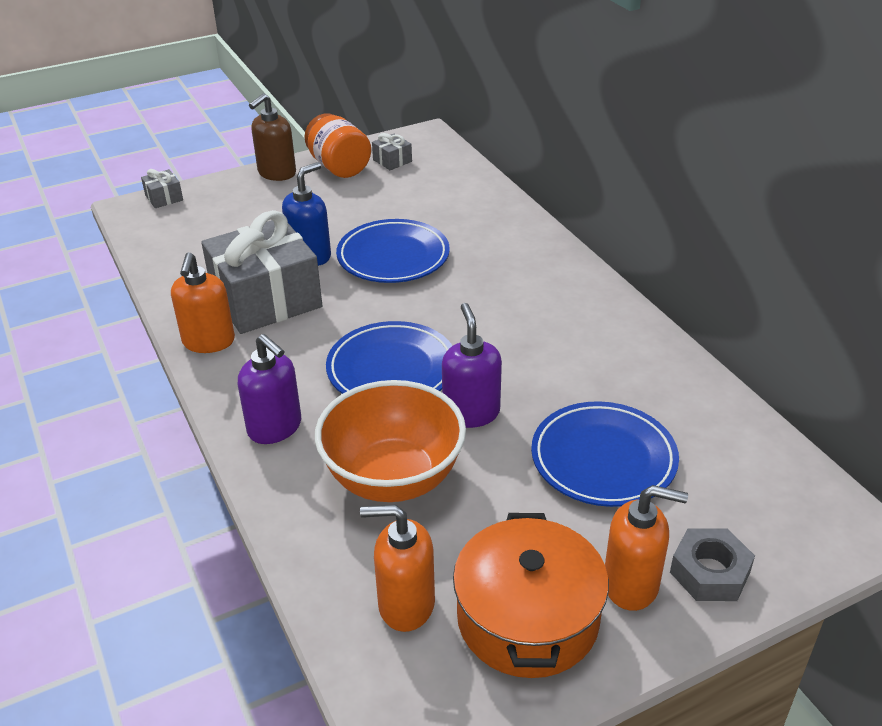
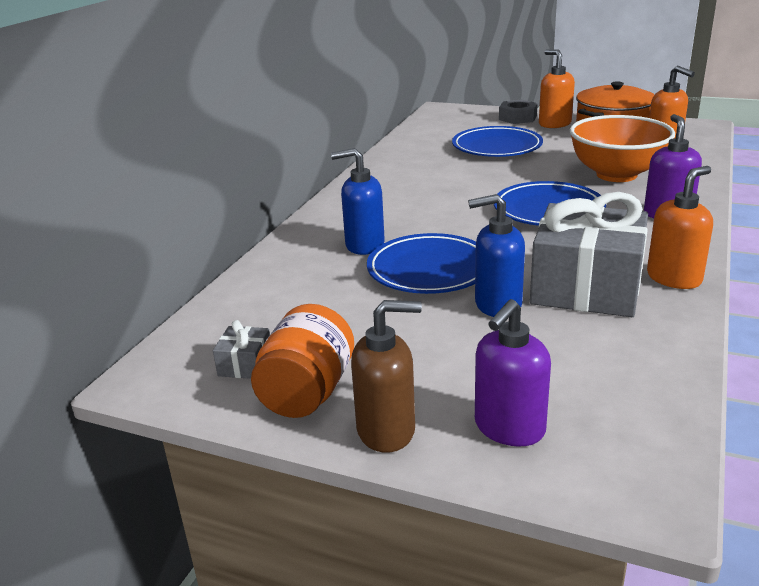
camera: 130 degrees left, 10 degrees down
(164, 198) = (585, 484): grey gift -> none
(471, 413) = (532, 179): purple soap dispenser -> purple soap dispenser (509, 428)
(474, 251) = (364, 245): none -> blue soap dispenser

